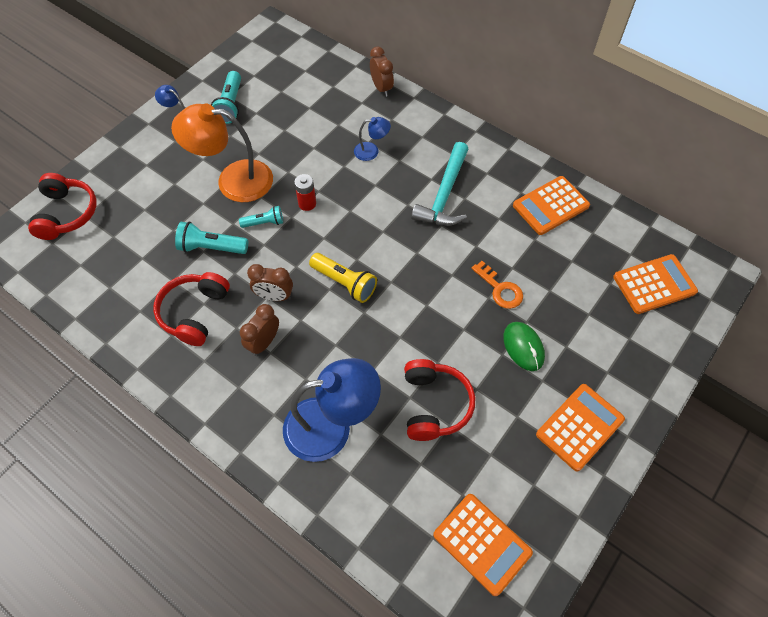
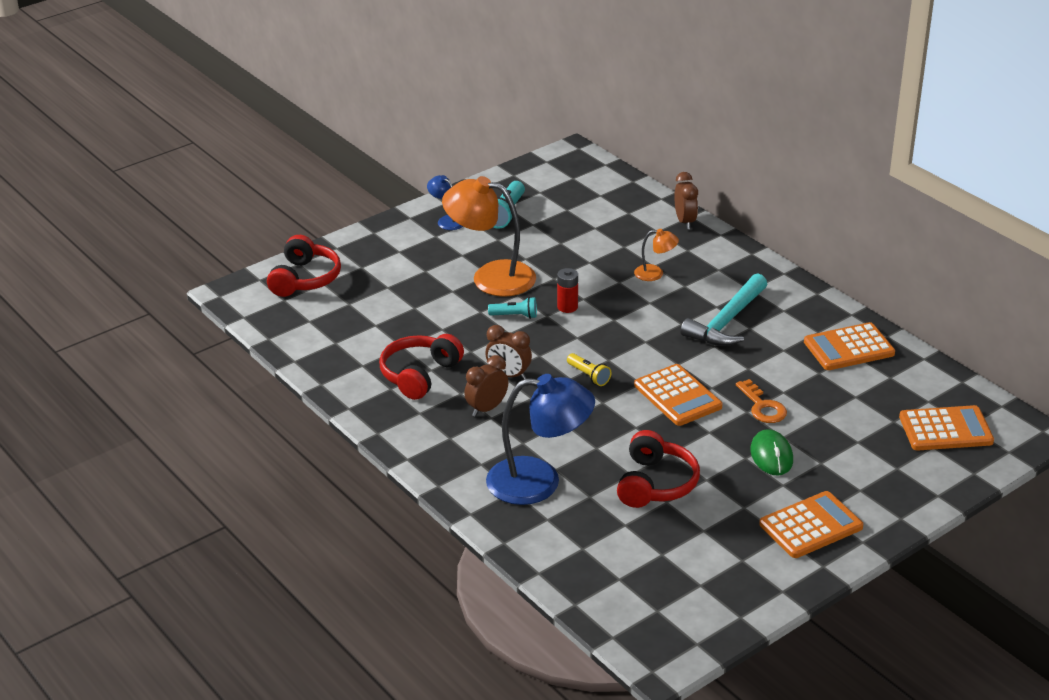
camera: 15 degrees right, 25 degrees down
(211, 247) = (452, 327): turquoise flashlight -> none
(344, 283) = (589, 376): yellow flashlight -> yellow flashlight, size x0.64
(371, 151) = (655, 274): blue lamp -> orange lamp
(482, 543) = (670, 591): orange calculator -> orange calculator (677, 396)

